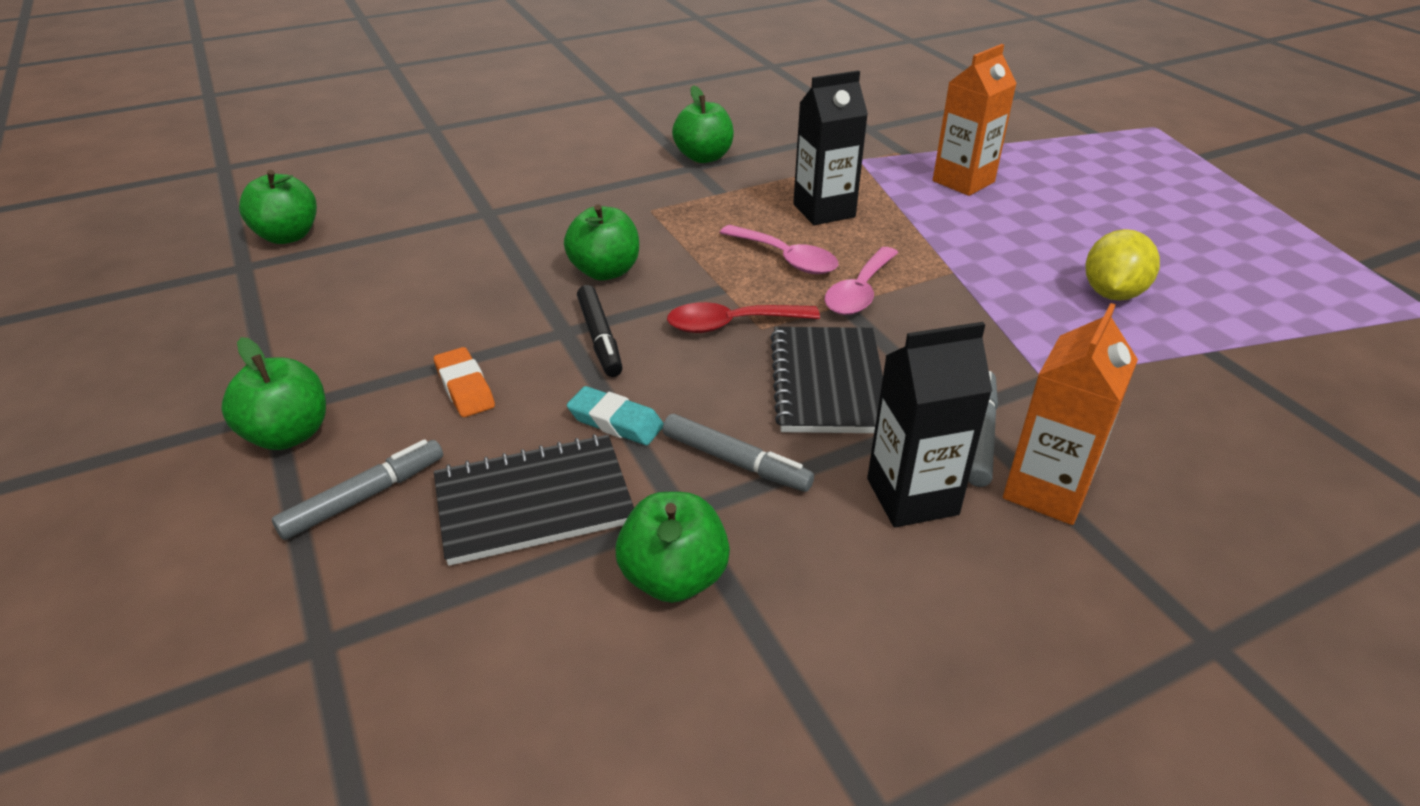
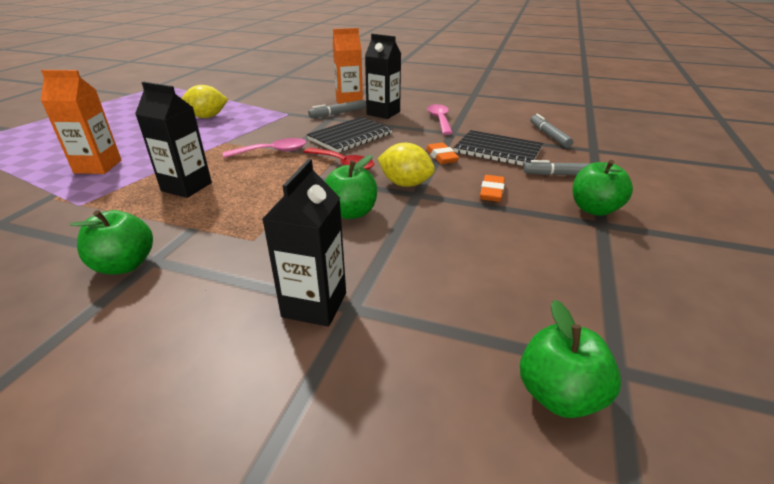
camera: 135 degrees left, 5 degrees down
(518, 201) = (314, 305): none -> black carton
(600, 338) = (405, 184): black marker -> yellow lemon
(615, 422) = (441, 157): turquoise eraser -> orange eraser
(674, 577) = (472, 125): green apple -> none
(735, 461) = (417, 134): grey marker -> grey marker (549, 135)
(786, 258) = (262, 175): pink spoon -> pink spoon (439, 120)

